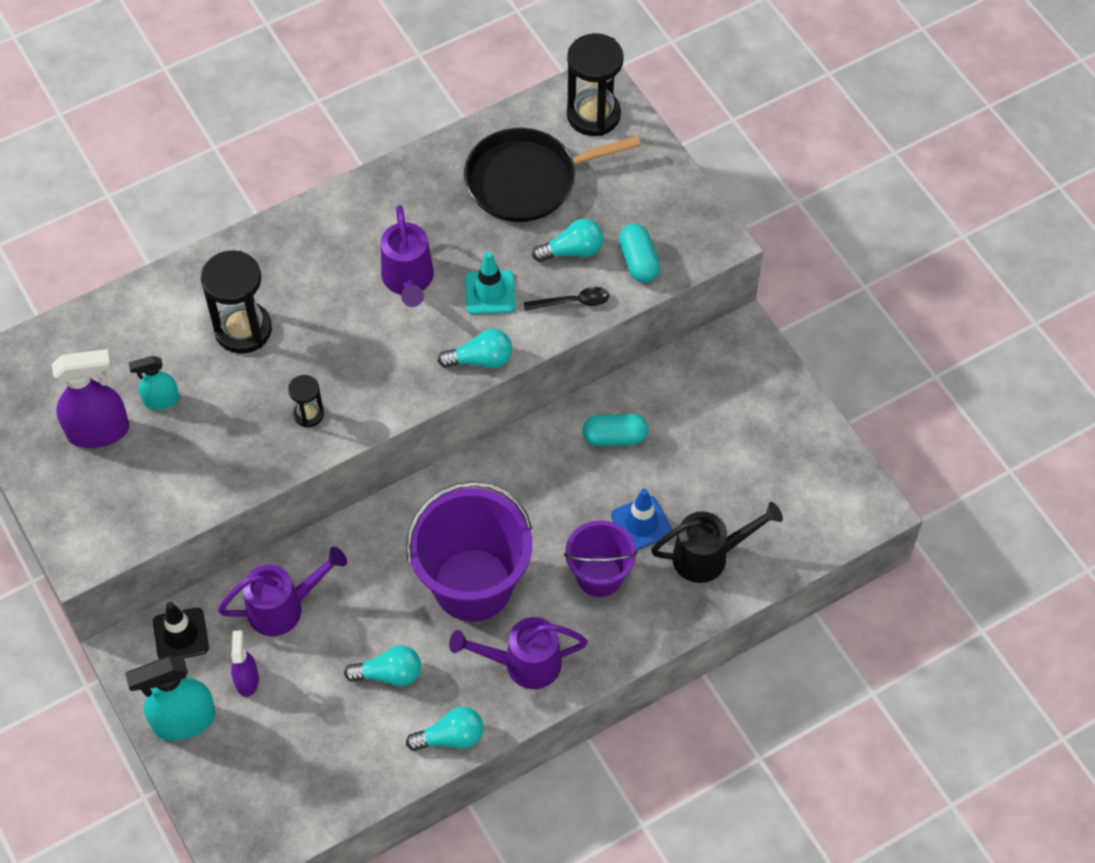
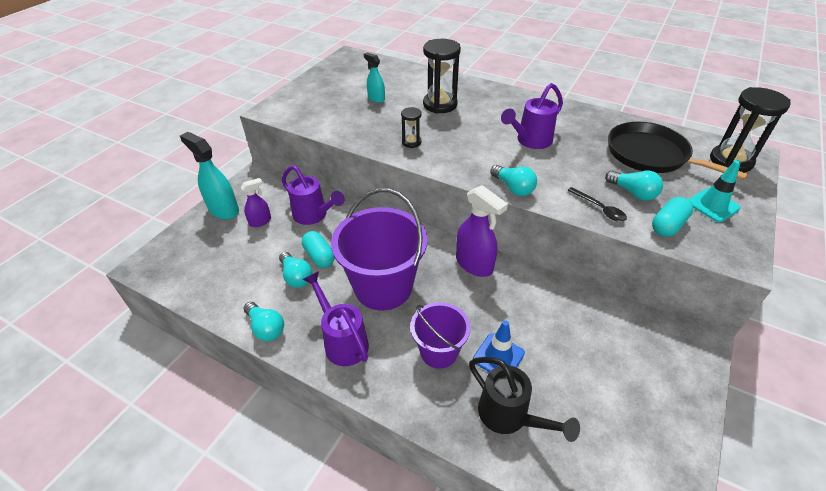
camera: 60 degrees right, 15 degrees down
(99, 431) = (343, 90): purple spray bottle -> purple spray bottle (474, 264)
(181, 635) = (275, 188): black traffic cone -> none
(490, 292) = (561, 172): turquoise traffic cone -> turquoise traffic cone (712, 205)
(614, 437) = (547, 308): turquoise capsule -> turquoise capsule (319, 256)

